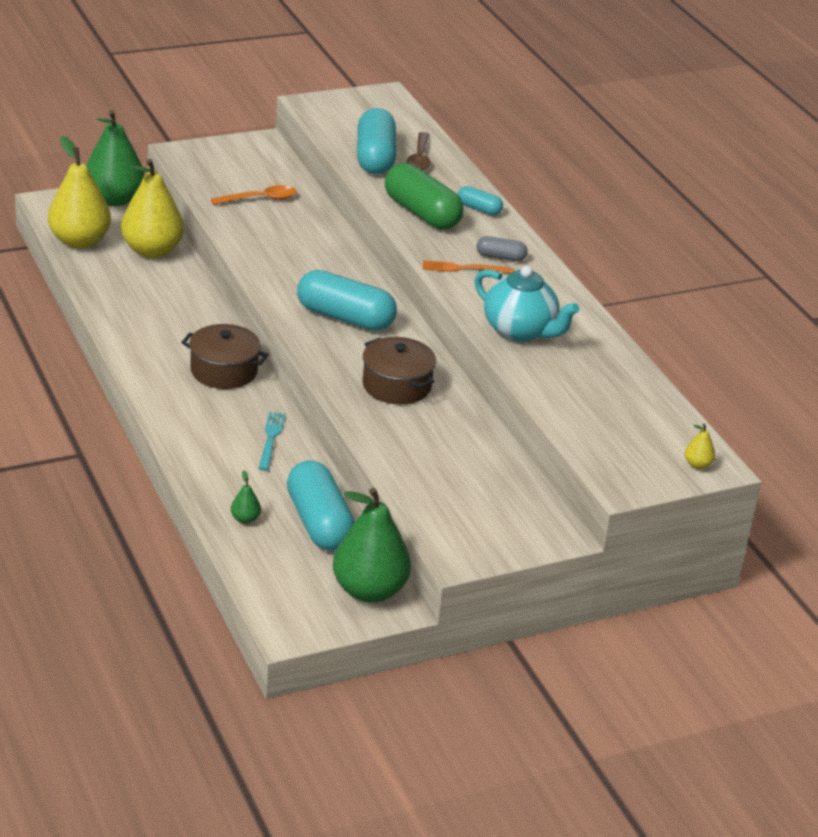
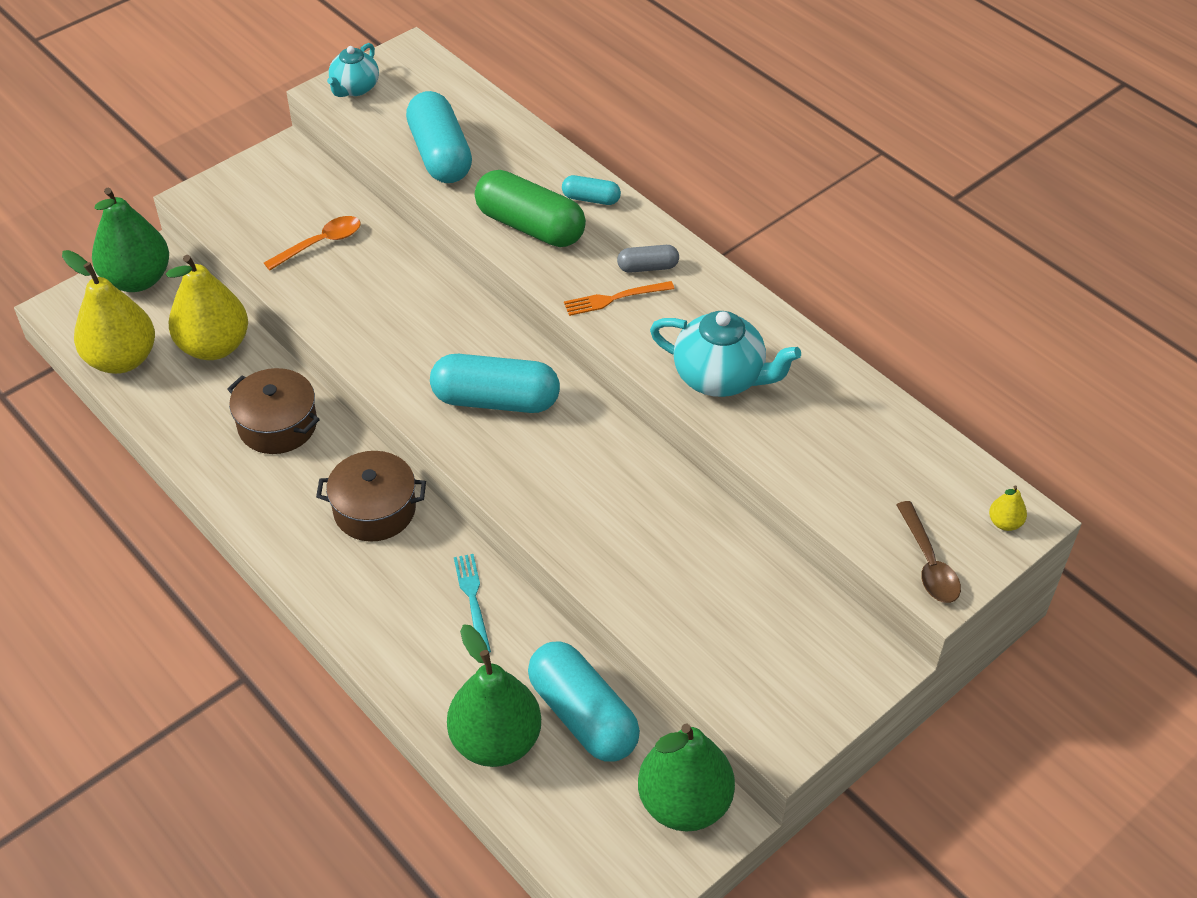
camera: 15 degrees left, 15 degrees up
(245, 519) = (496, 741): green pear -> green pear, size x2.48
(330, 105) = (355, 88): none -> turquoise teapot
(396, 385) = (599, 489): brown pot -> brown pot (277, 425)
(419, 158) = (490, 140): brown spoon -> brown spoon (928, 563)

